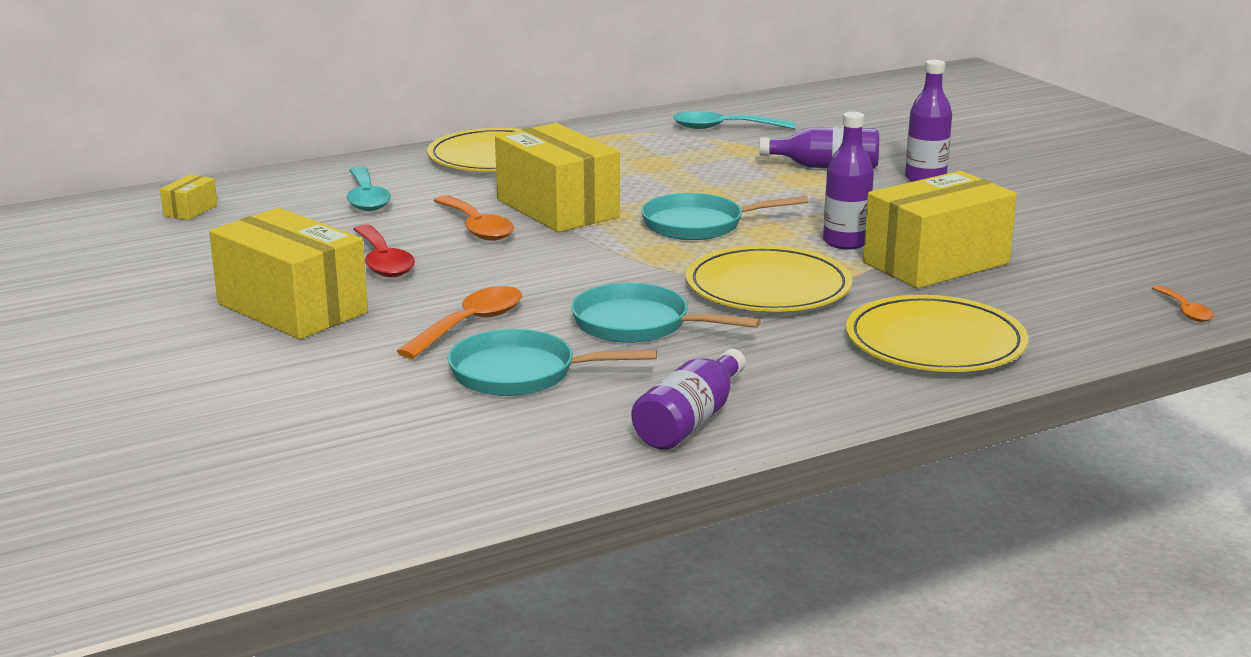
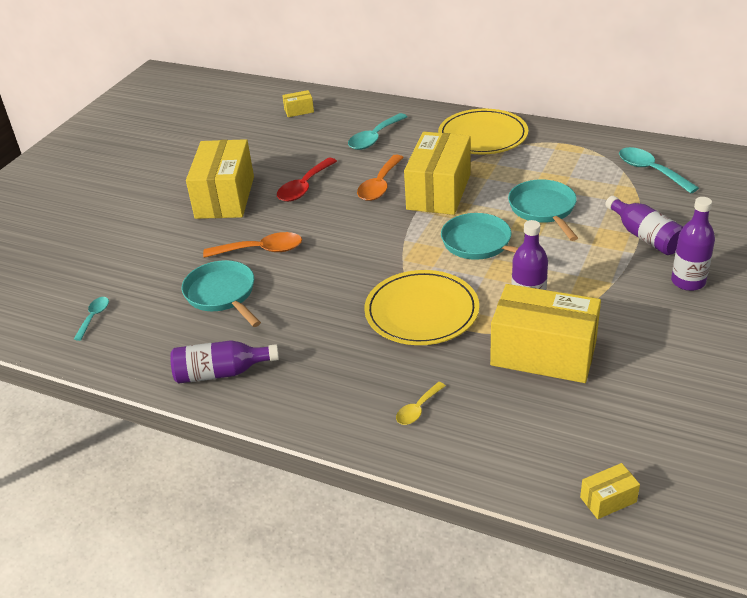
camera: 55 degrees right, 15 degrees up
(397, 469) = (94, 317): none -> turquoise spoon
(638, 324) = (319, 296): turquoise pan -> turquoise pan (543, 209)
(935, 342) = (418, 409): yellow plate -> yellow spoon
(1185, 311) = (608, 499): orange spoon -> yellow box

